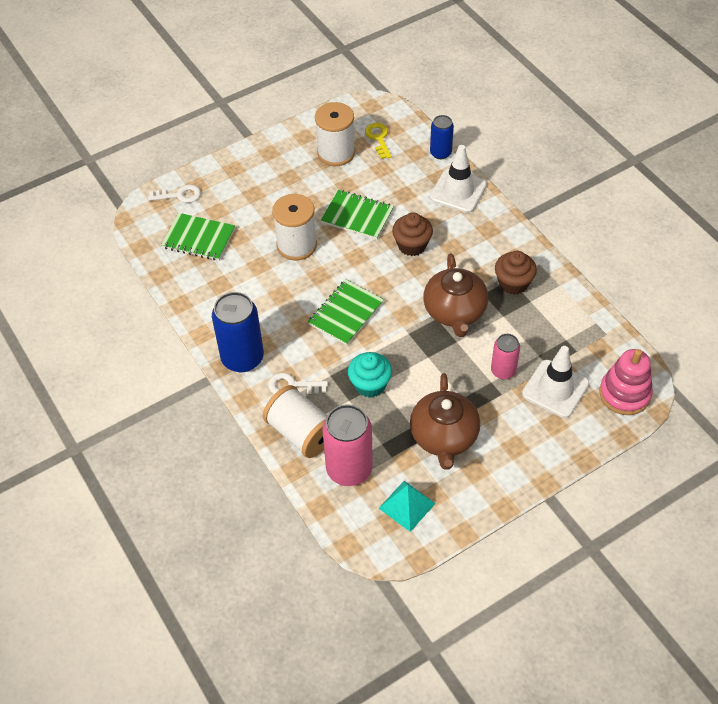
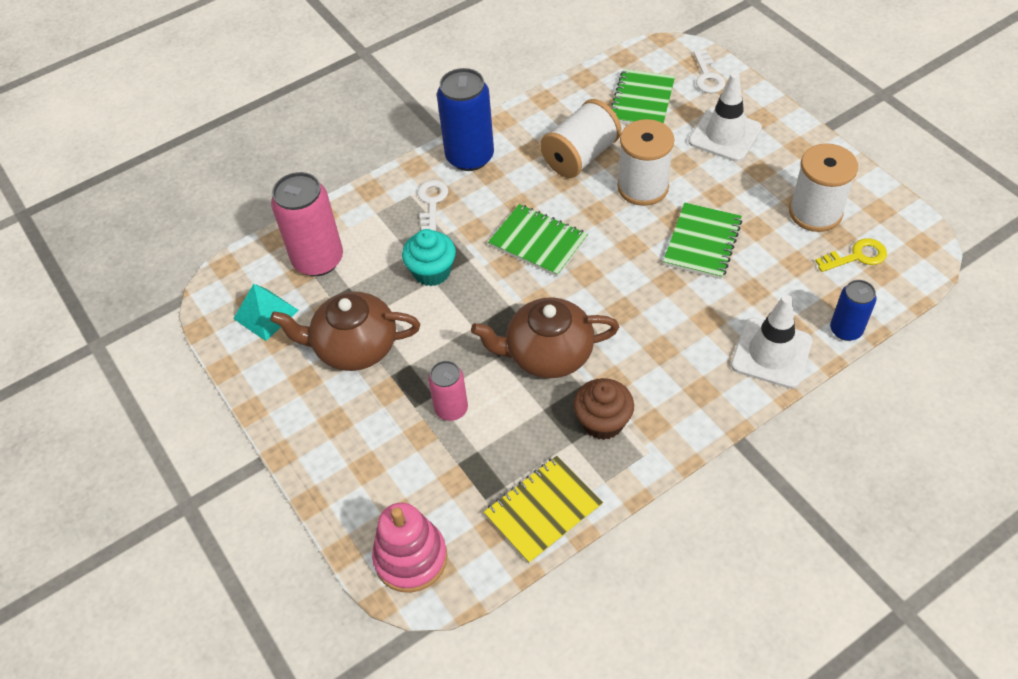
camera: 90 degrees right, 0 degrees up
(301, 433) = (368, 215): white spool -> white spool (580, 156)
(412, 245) = (658, 303): brown cupcake -> none
(555, 389) = (421, 470): white traffic cone -> white traffic cone (725, 135)
(583, 319) = (543, 510): none -> yellow notebook

